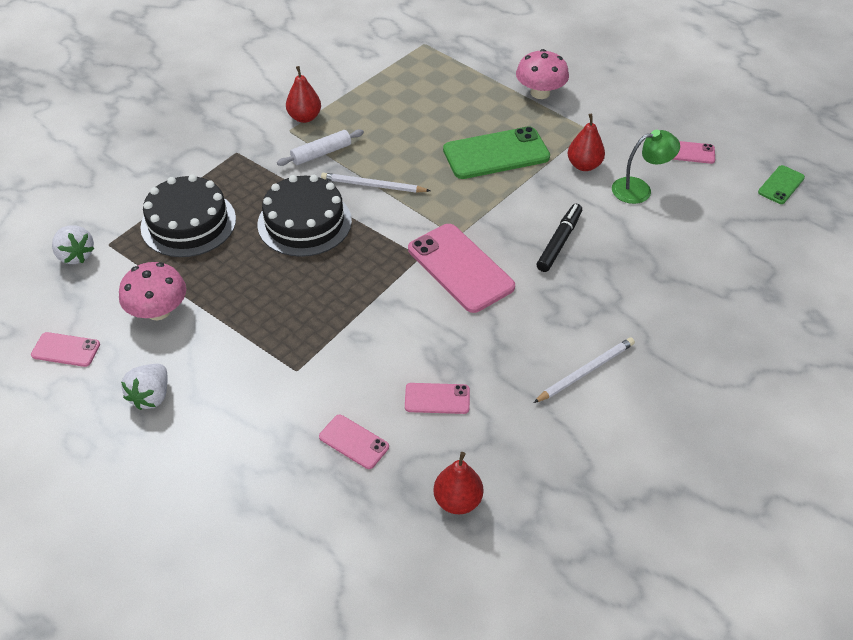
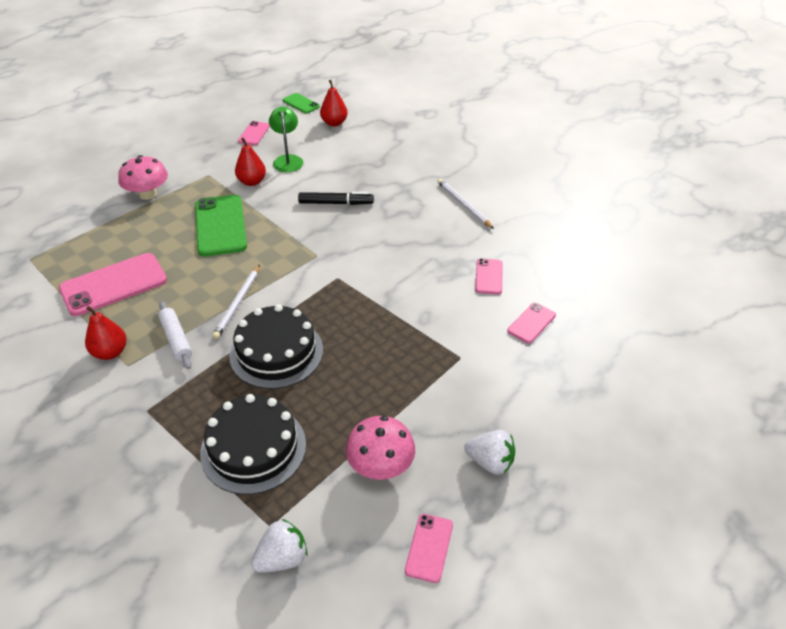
camera: 85 degrees left, 5 degrees down
(457, 500) = (576, 272): red pear -> red pear (334, 123)
(460, 268) = (355, 256): pink phone -> pink phone (114, 285)
(559, 242) = (336, 203): black marker -> black marker turned 150 degrees clockwise

